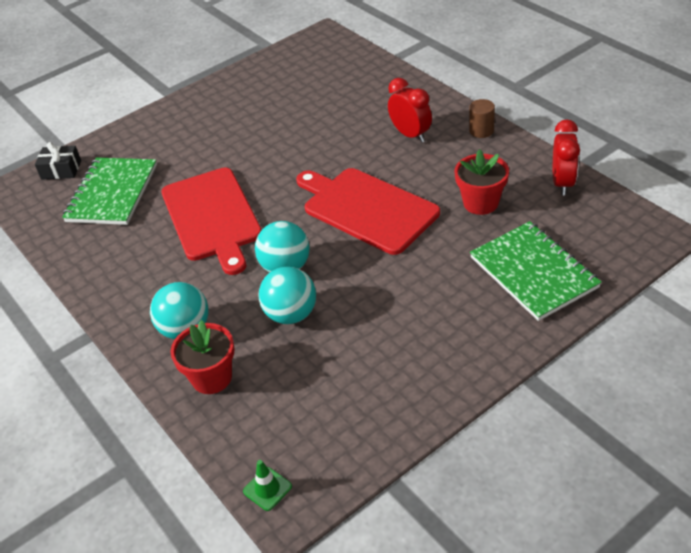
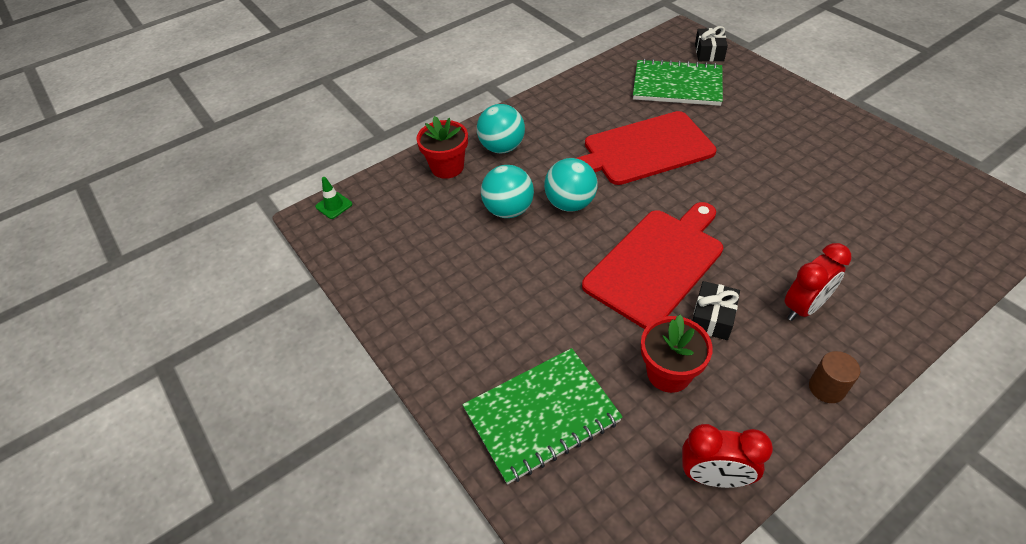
camera: 90 degrees right, 5 degrees up
(424, 179) = (712, 317): none -> black gift

